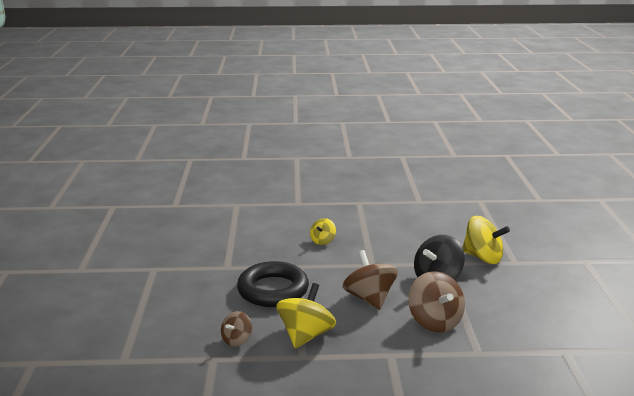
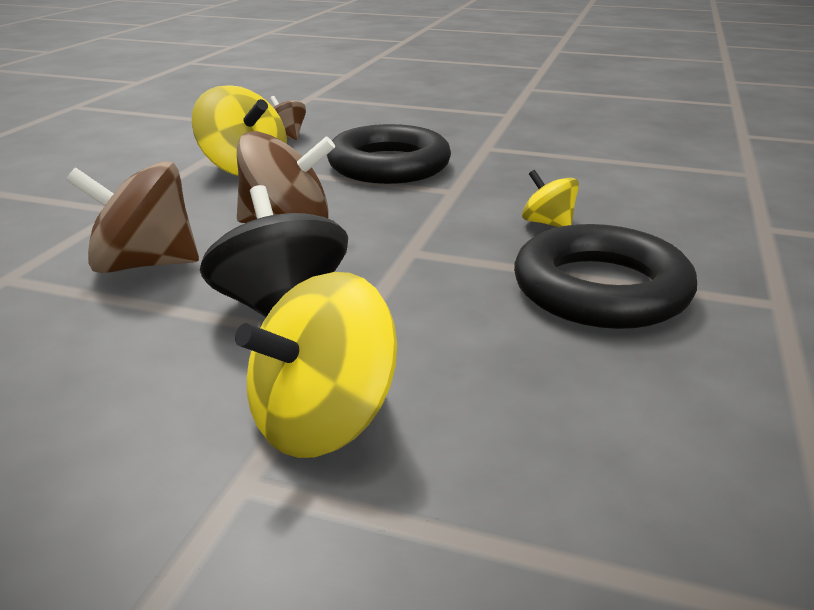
camera: 110 degrees right, 5 degrees up
(372, 227) = (600, 289): none -> black ring

